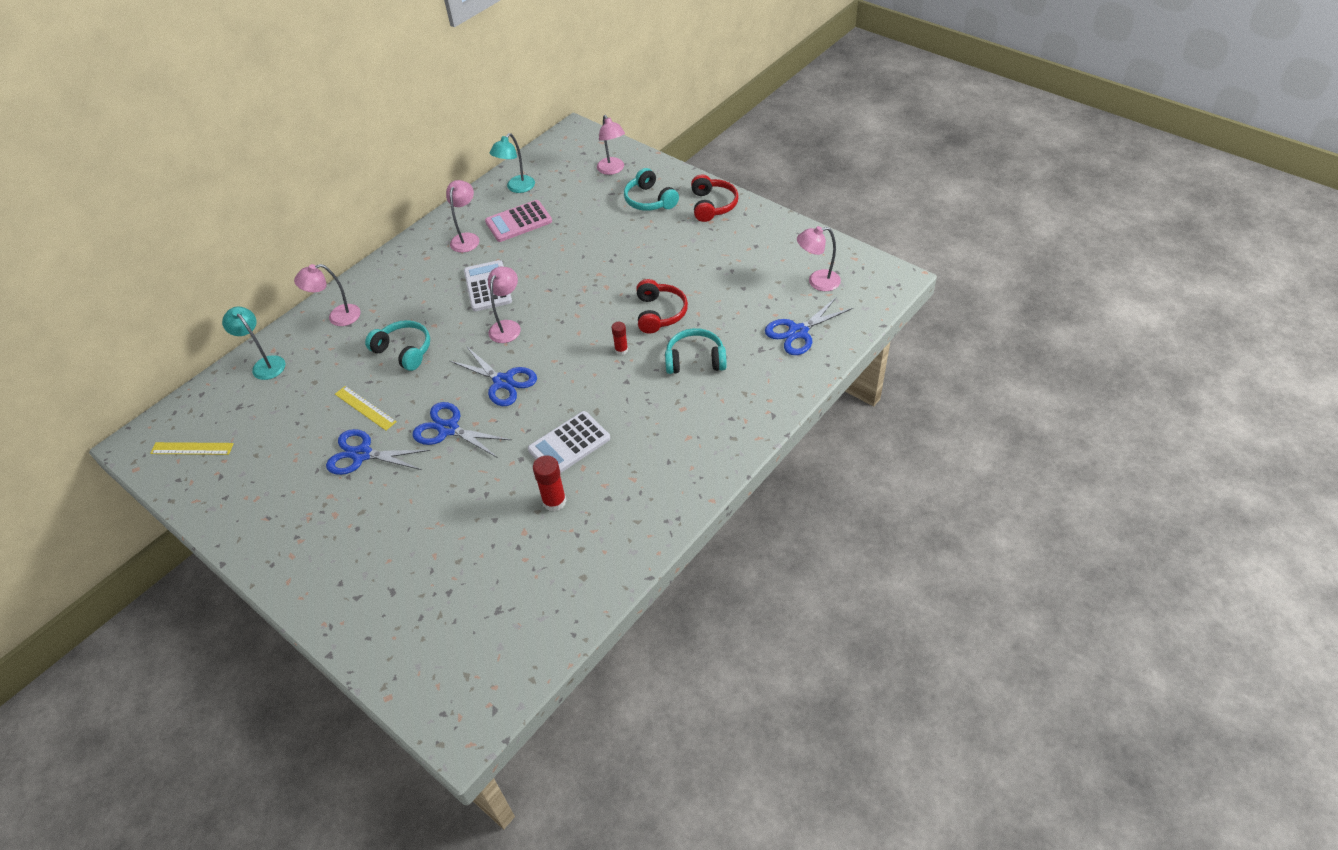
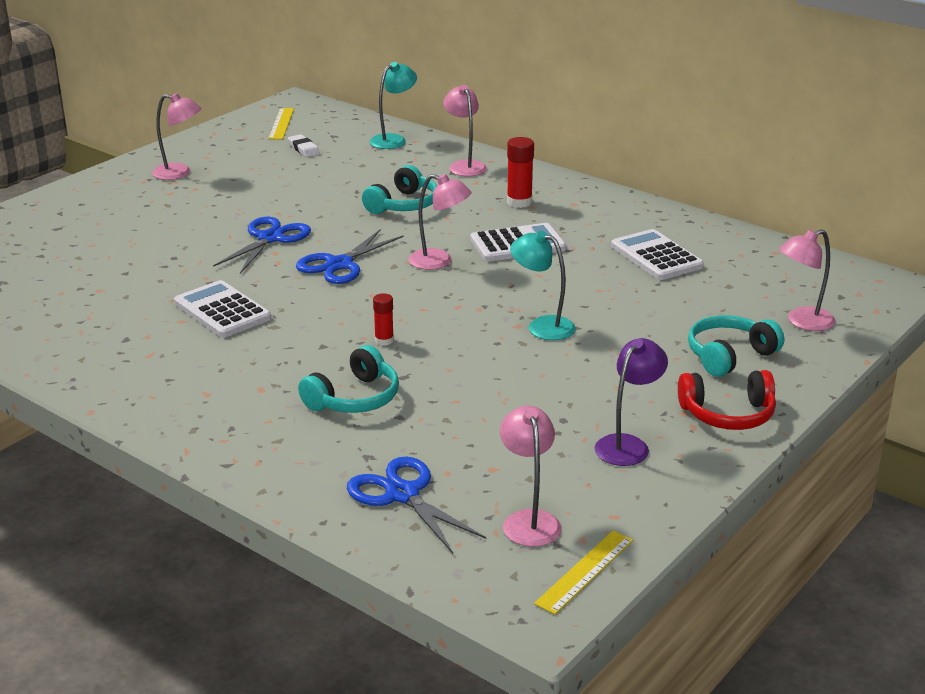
camera: 85 degrees right, 20 degrees down
(263, 425) = (303, 149): none -> white eraser
(362, 454) = (247, 198): blue scissors -> none
(365, 408) = (316, 193): yellow ruler -> yellow ruler (585, 571)
(467, 238) = (615, 225): pink lamp -> pink lamp (179, 173)
(517, 188) = (735, 251): turquoise lamp -> turquoise lamp (542, 326)
(518, 222) = (656, 256): pink calculator -> white calculator
(554, 501) = (135, 305): red glue stick -> red glue stick (519, 202)
(659, 313) = (457, 368): red headphones -> none
(695, 360) = (354, 398): turquoise headphones -> turquoise headphones turned 45 degrees clockwise
(744, 243) = (628, 445): none -> purple lamp

